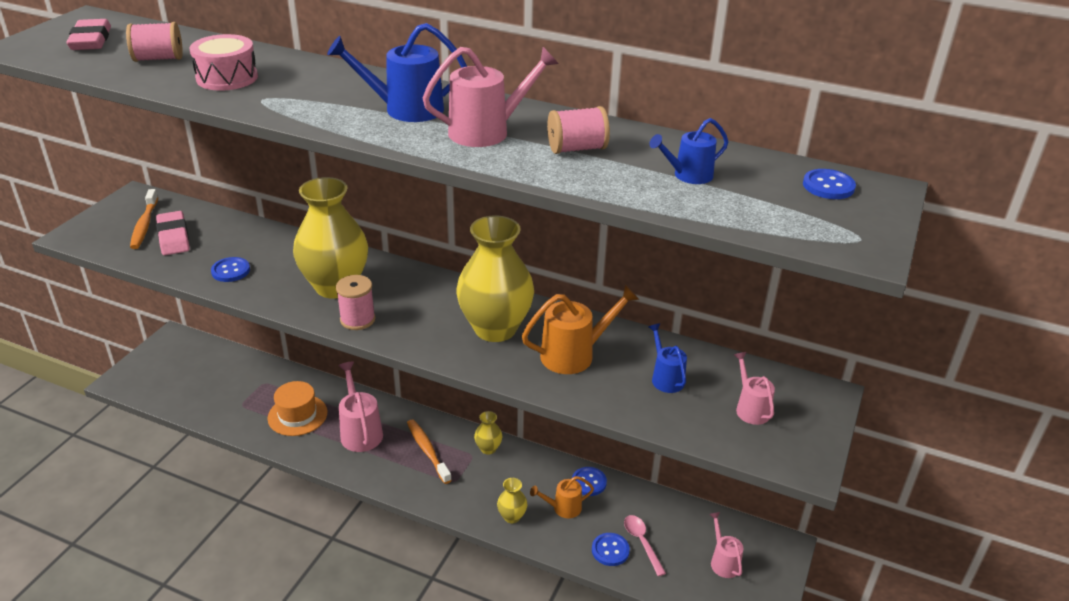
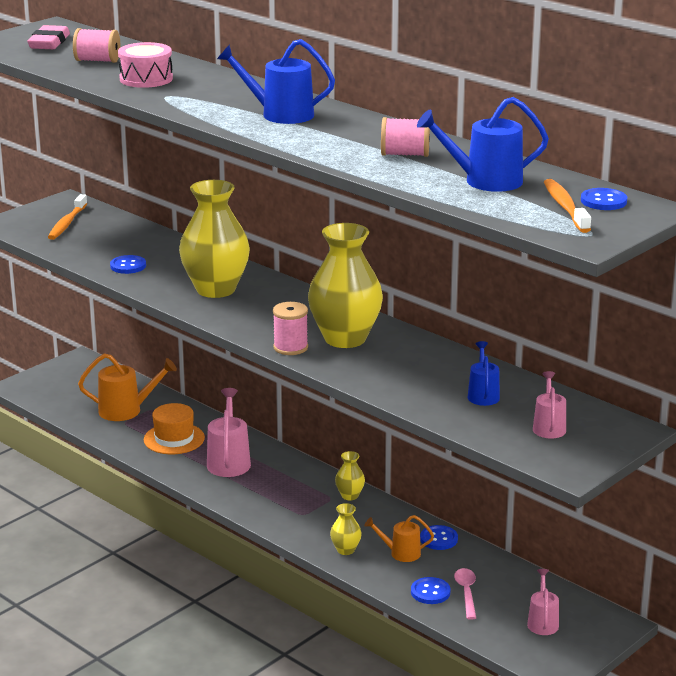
camera: 20 degrees right, 10 degrees down
(173, 237) = (89, 235): pink eraser -> none
(357, 319) = (223, 315): pink spool -> pink spool (290, 347)
(427, 451) = (288, 487): orange toothbrush -> orange toothbrush (565, 207)
(487, 131) = (338, 135): pink watering can -> none
(574, 355) = (407, 367): orange watering can -> orange watering can (126, 410)
(688, 175) = (484, 181): blue watering can -> blue watering can, size x1.63

